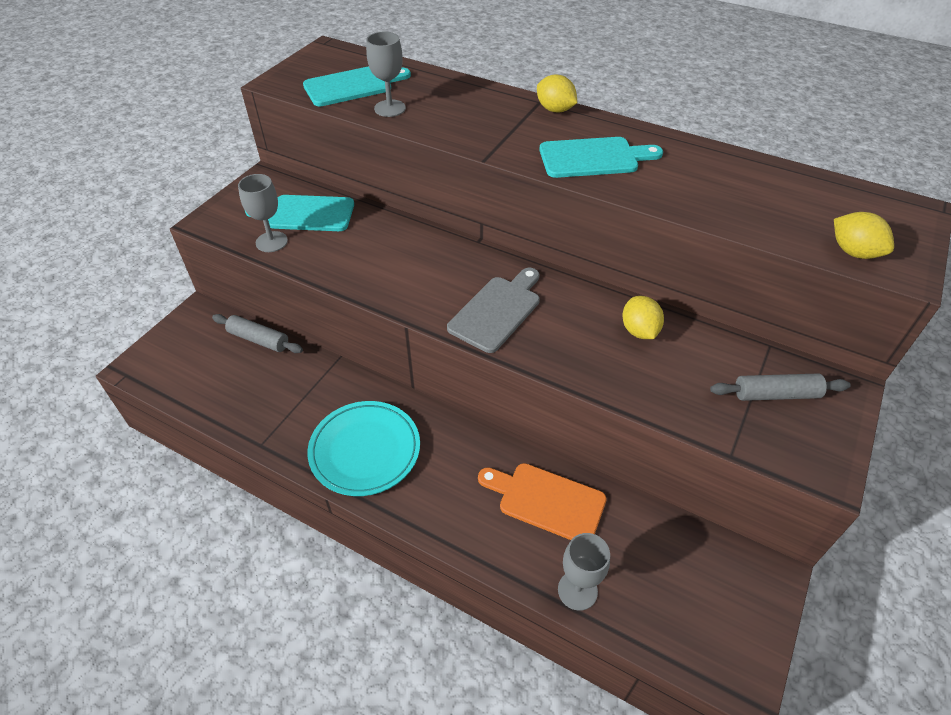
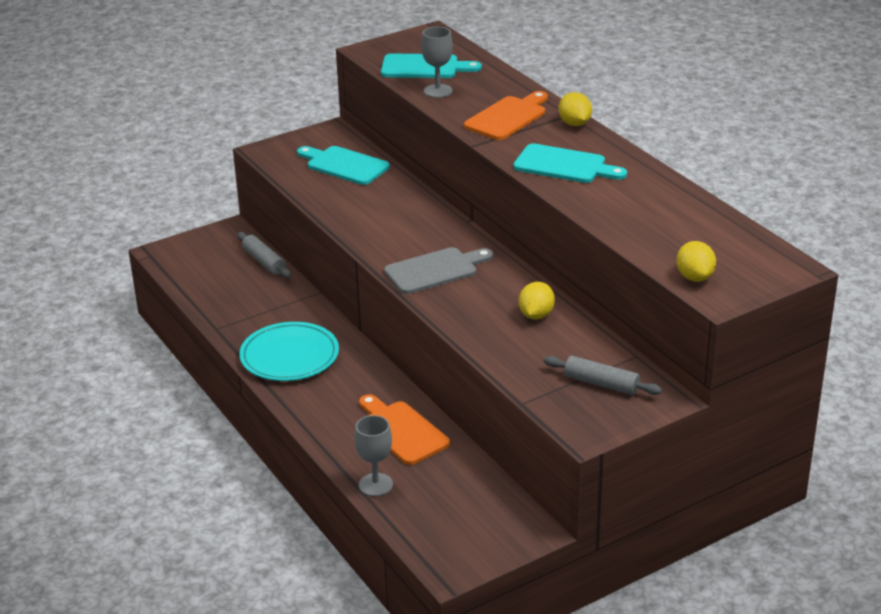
camera: 30 degrees right, 15 degrees down
(271, 242) = (301, 177): grey goblet -> none
(486, 119) = (508, 117): none -> orange cutting board

